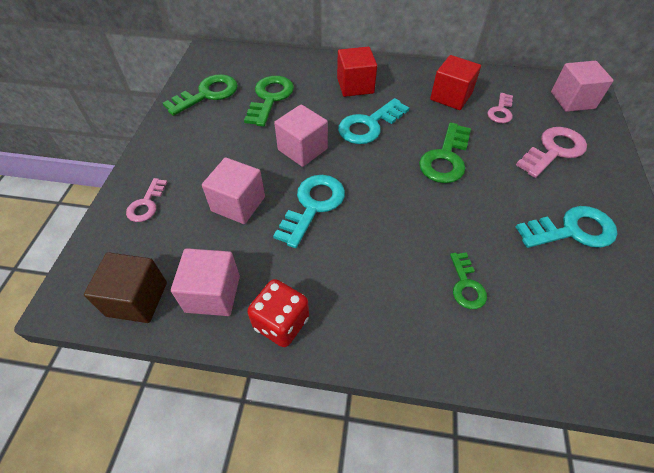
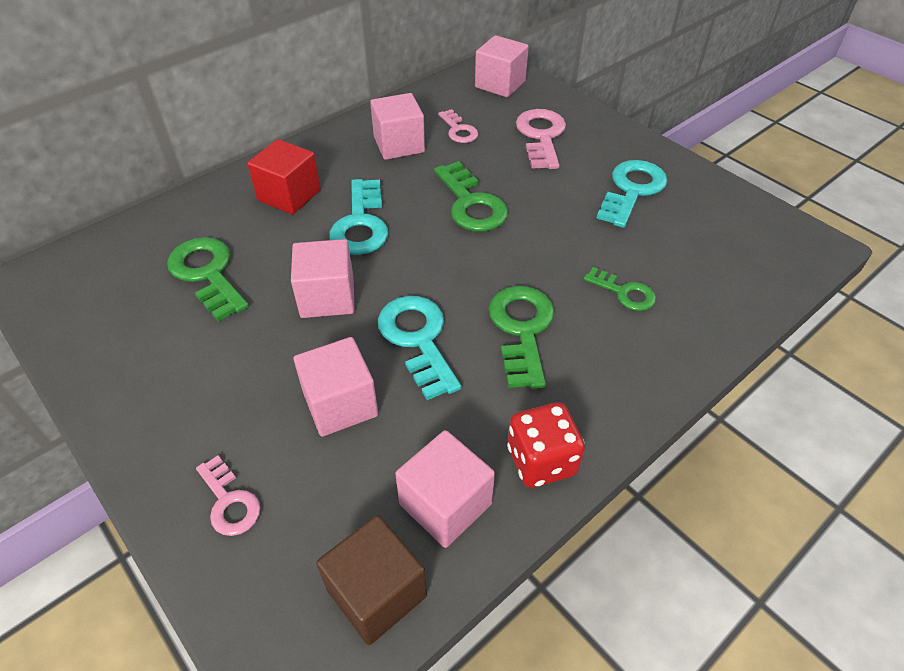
camera: 50 degrees left, 5 degrees down
(207, 94) = (112, 327): green key -> green key (521, 329)
(451, 96) = (399, 145): red cube -> pink cube

